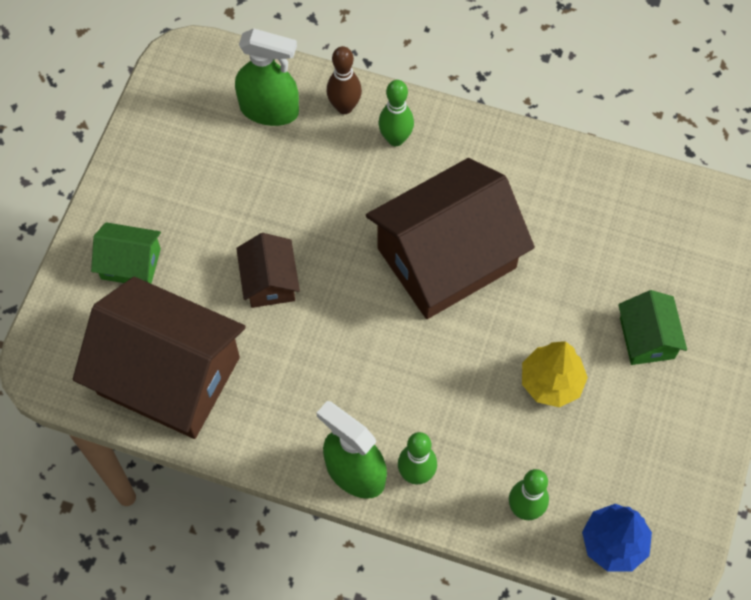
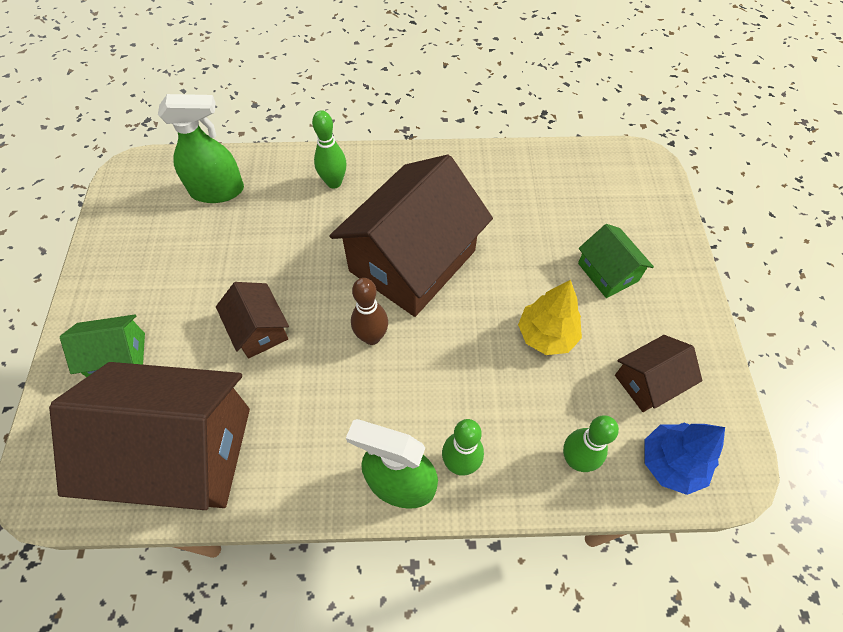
camera: 20 degrees left, 5 degrees down
(344, 107) = (282, 171): brown bowling pin -> brown bowling pin (372, 337)
(631, 463) = (648, 382): none -> brown house

